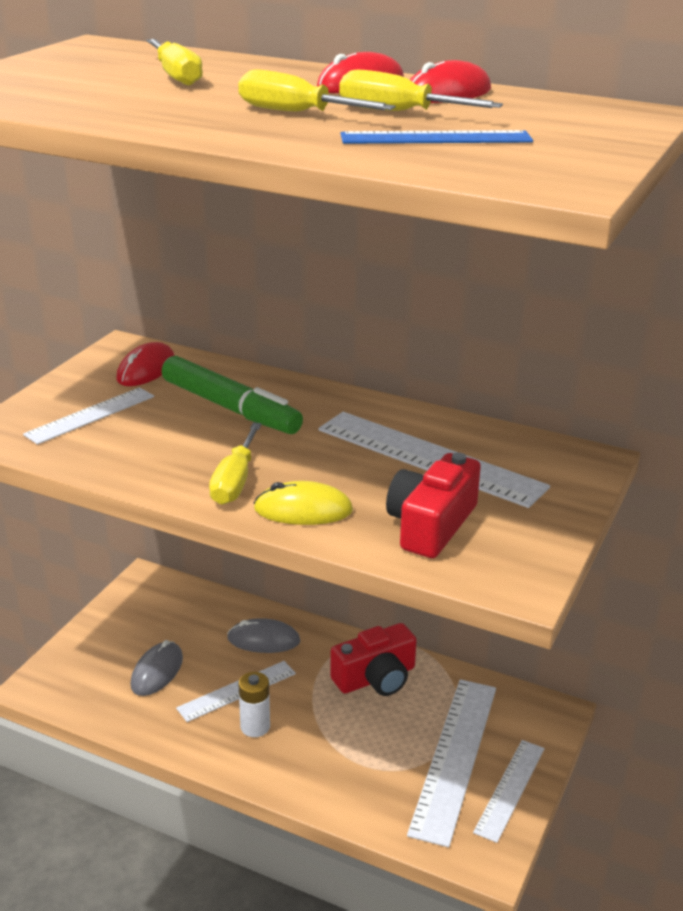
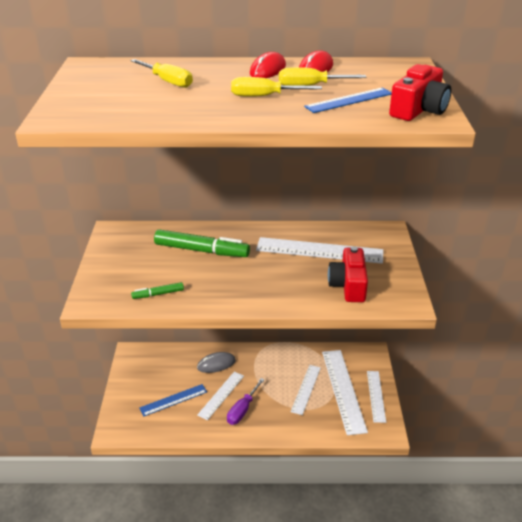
camera: 25 degrees left, 5 degrees up
(90, 415) = (132, 276): white ruler -> white ruler (306, 389)
(104, 451) = (158, 294): none -> green marker
(146, 369) = (137, 240): red mouse -> none
(157, 671) = (173, 400): grey mouse -> blue ruler
(235, 481) = (240, 290): yellow screwdriver -> none
(255, 727) = (242, 410): white battery -> purple screwdriver
(303, 510) = (285, 296): yellow mouse -> none
(376, 678) = (283, 364): red camera -> red camera (419, 110)

